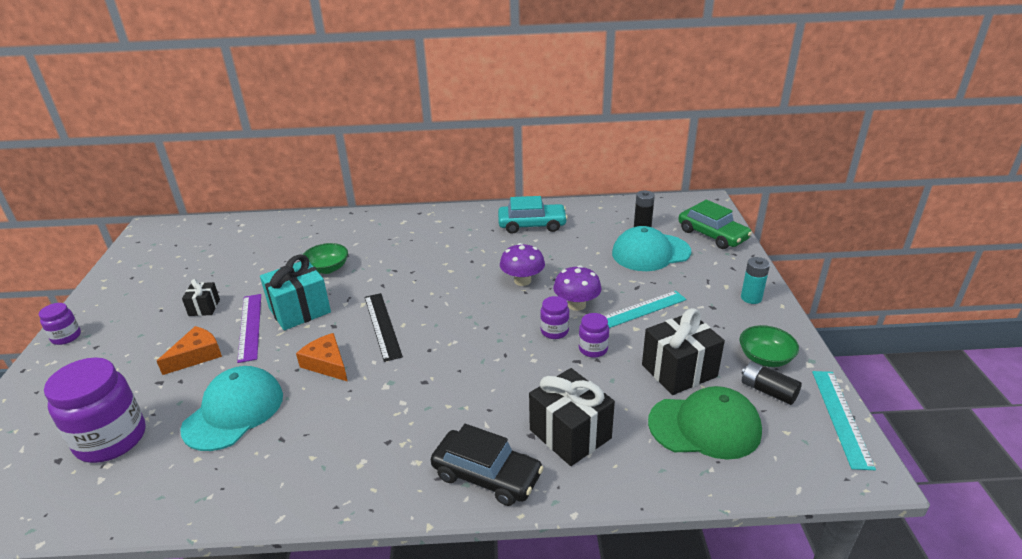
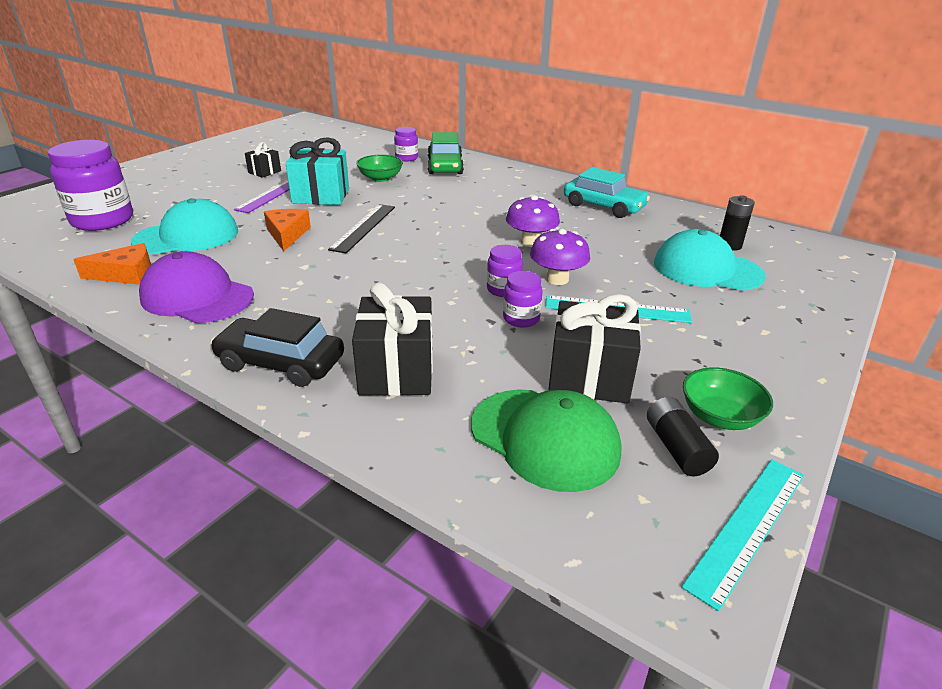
camera: 35 degrees right, 0 degrees up
(66, 337) = (167, 159): purple jar -> purple jar (406, 158)
(196, 355) = (217, 196): orange cheese -> orange cheese (126, 274)
(337, 462) = (197, 296): none -> purple cap
(487, 475) = (281, 363): black car -> black car turned 135 degrees clockwise
(712, 235) = (814, 281): green car -> green car (445, 166)
(751, 298) = (785, 355): turquoise battery -> none

